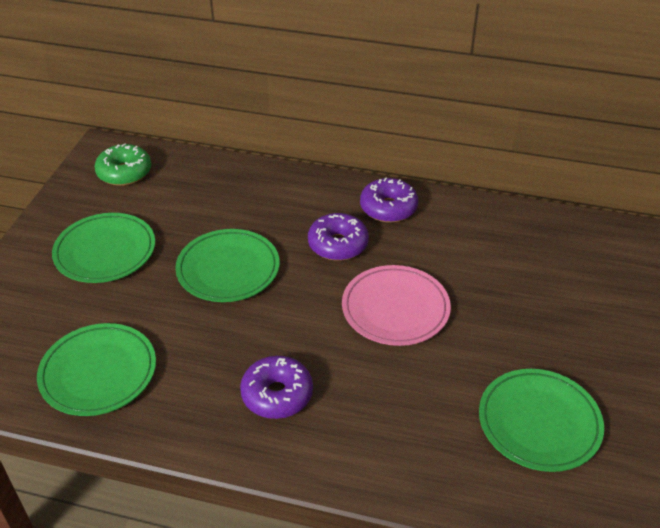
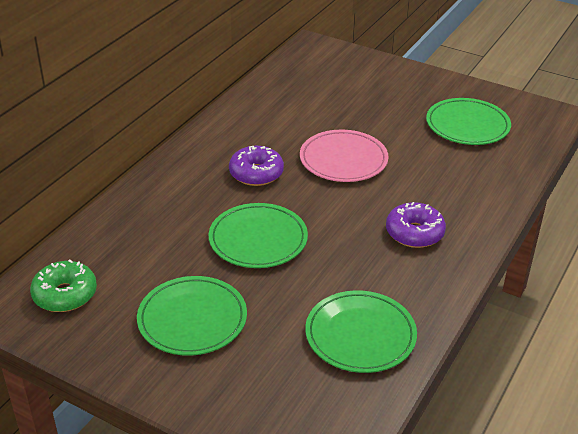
camera: 75 degrees left, 5 degrees down
(388, 208) = (223, 139): purple donut -> none

